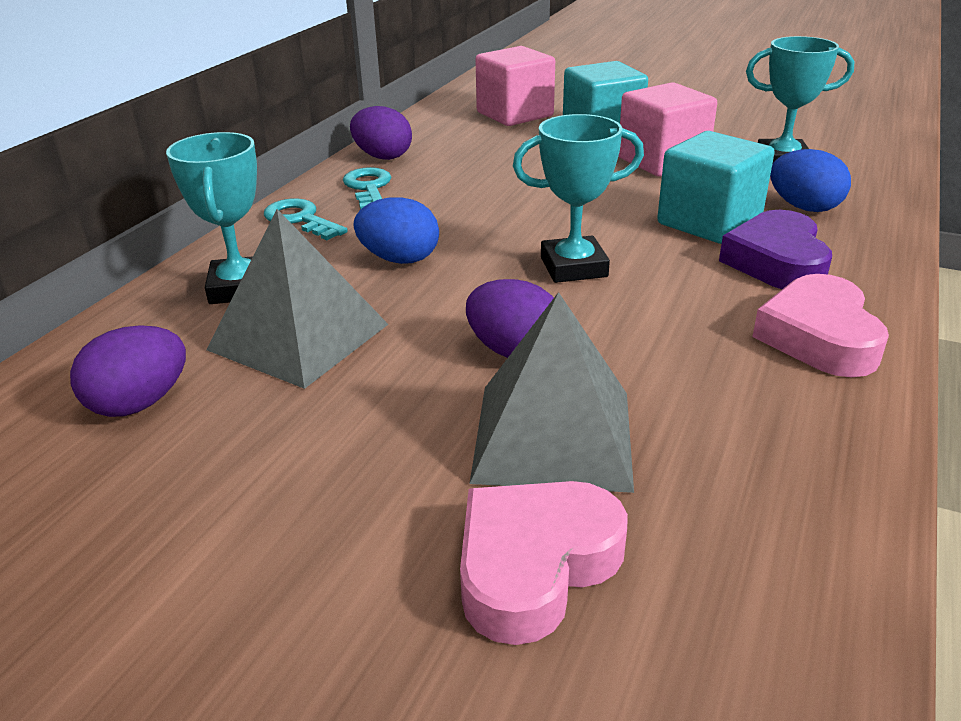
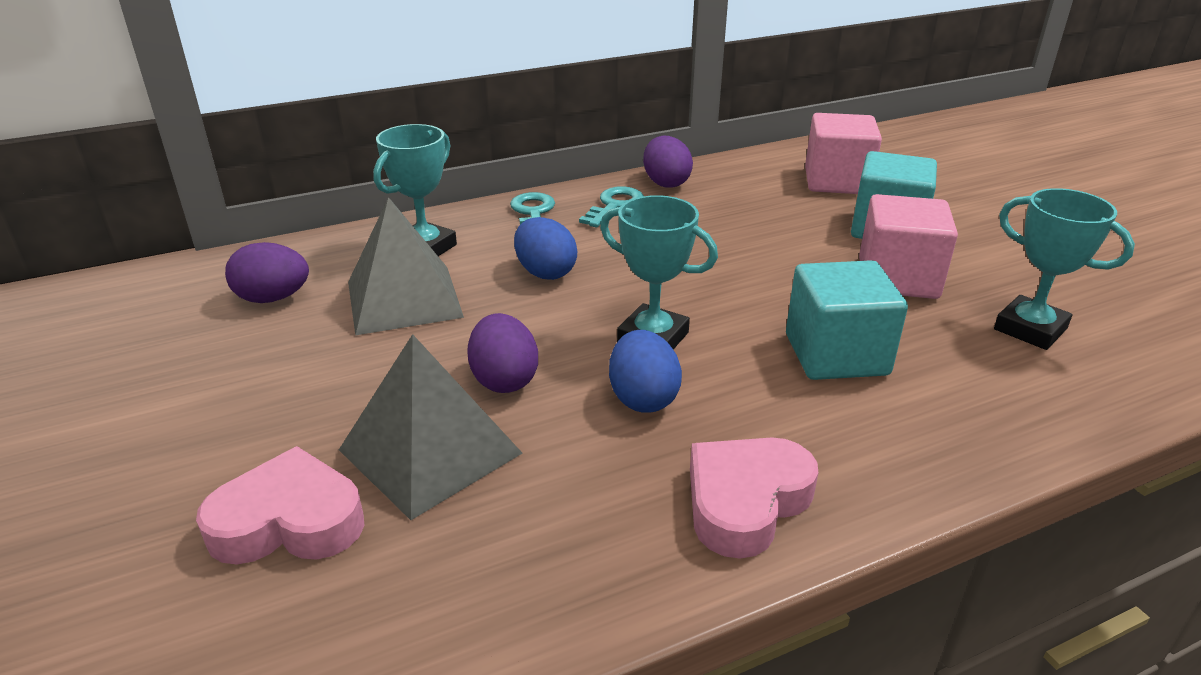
camera: 40 degrees right, 0 degrees up
(776, 262) = (832, 420): purple heart -> none
(804, 207) = (961, 384): blue egg -> blue egg (643, 398)

